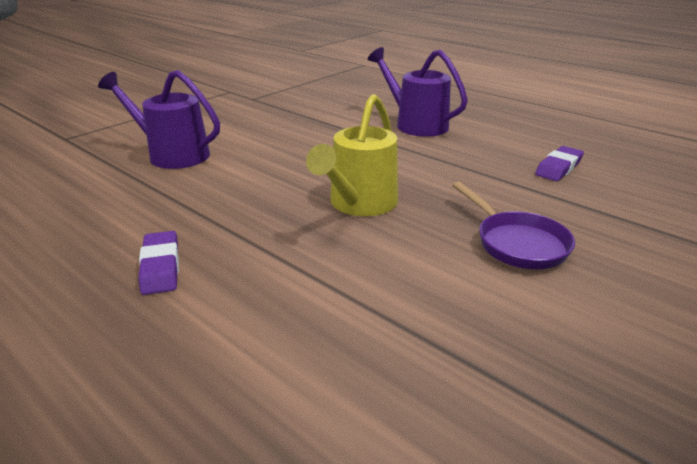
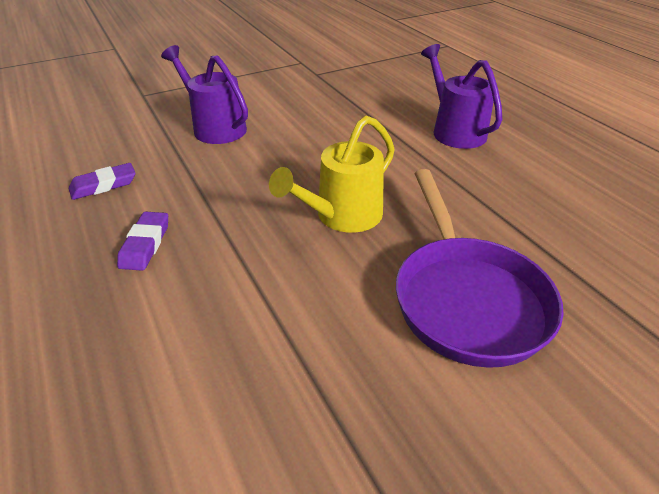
camera: 20 degrees right, 10 degrees up
(517, 243) = (466, 298): purple pan -> purple pan, size x1.68
(558, 168) = (574, 215): purple eraser -> purple eraser (104, 185)

